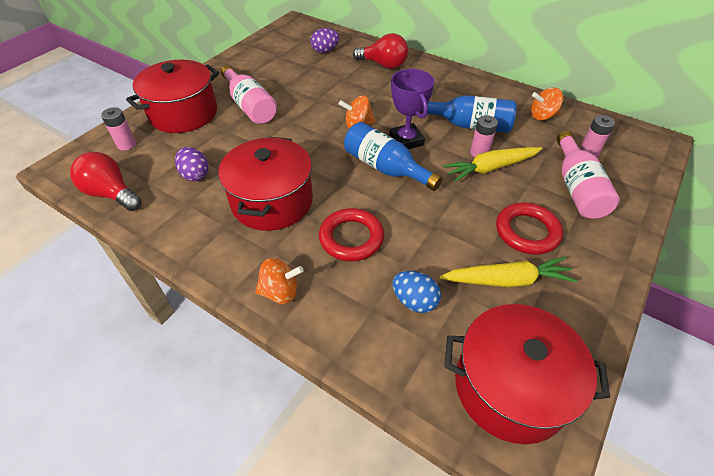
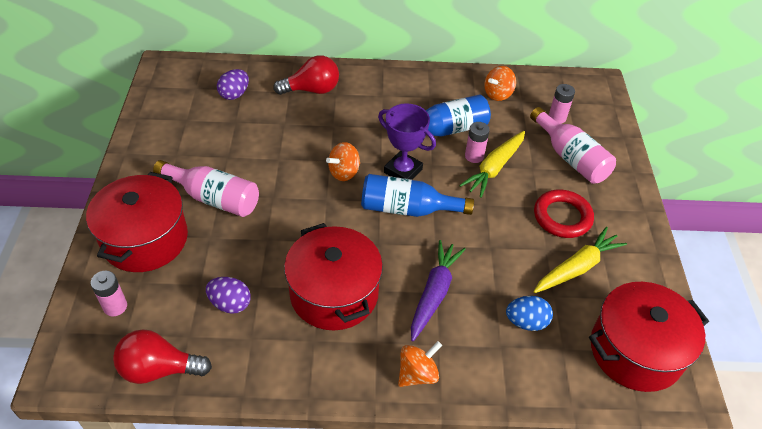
camera: 35 degrees left, 0 degrees up
(351, 238) = (434, 293): red ring -> purple carrot

